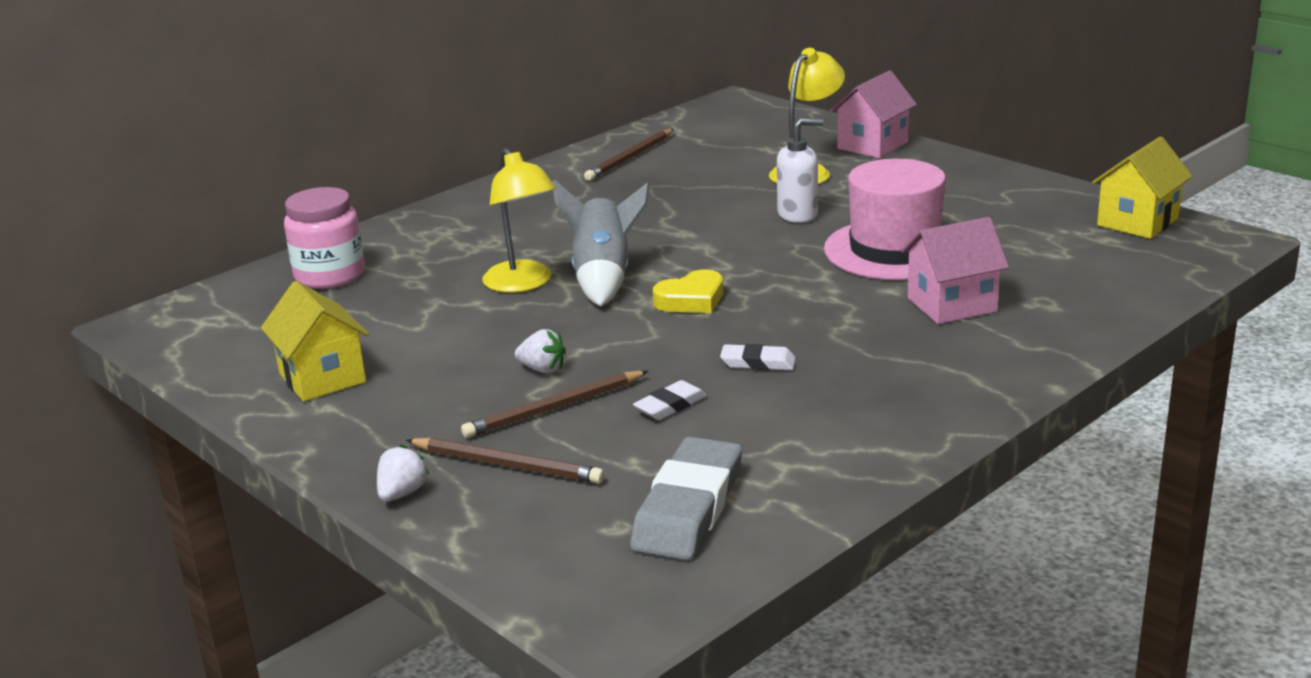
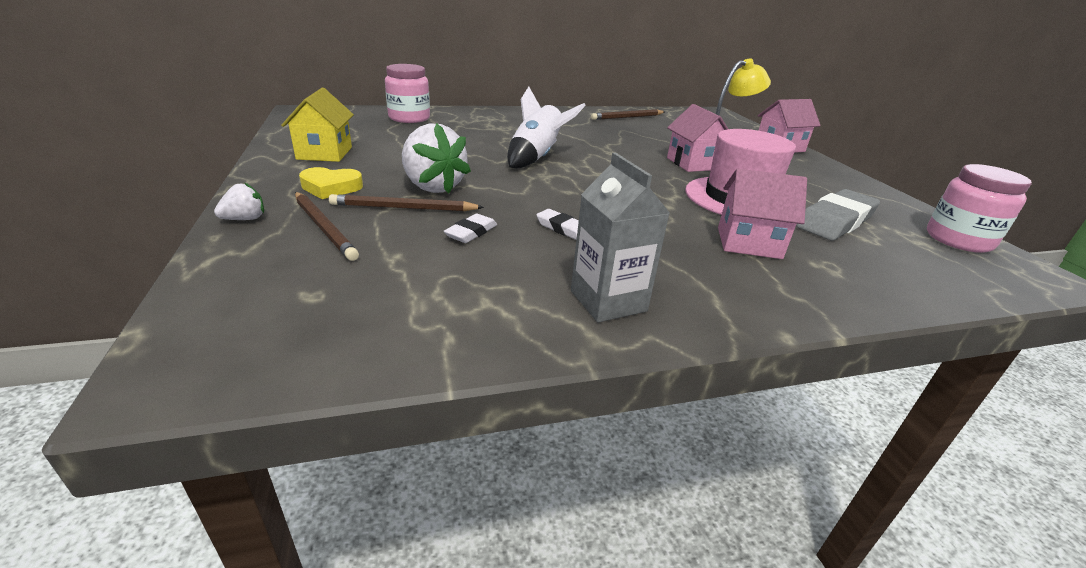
camera: 25 degrees right, 5 degrees up
(523, 284) = (490, 147): yellow lamp -> none
(542, 369) = (433, 187): white strawberry -> white strawberry, size x2.10
(603, 278) = (536, 158): grey rocket -> white rocket
(670, 405) = (471, 232): white eraser -> white eraser turned 45 degrees counterclockwise
(688, 508) = (376, 304): grey eraser -> grey eraser (835, 221)
(691, 300) = (570, 182): yellow heart -> yellow heart (331, 187)
(798, 214) = (693, 164): white soap dispenser -> pink house
(885, 418) = (608, 301): none -> grey carton
(1137, 222) = (958, 240): yellow house -> pink jar

